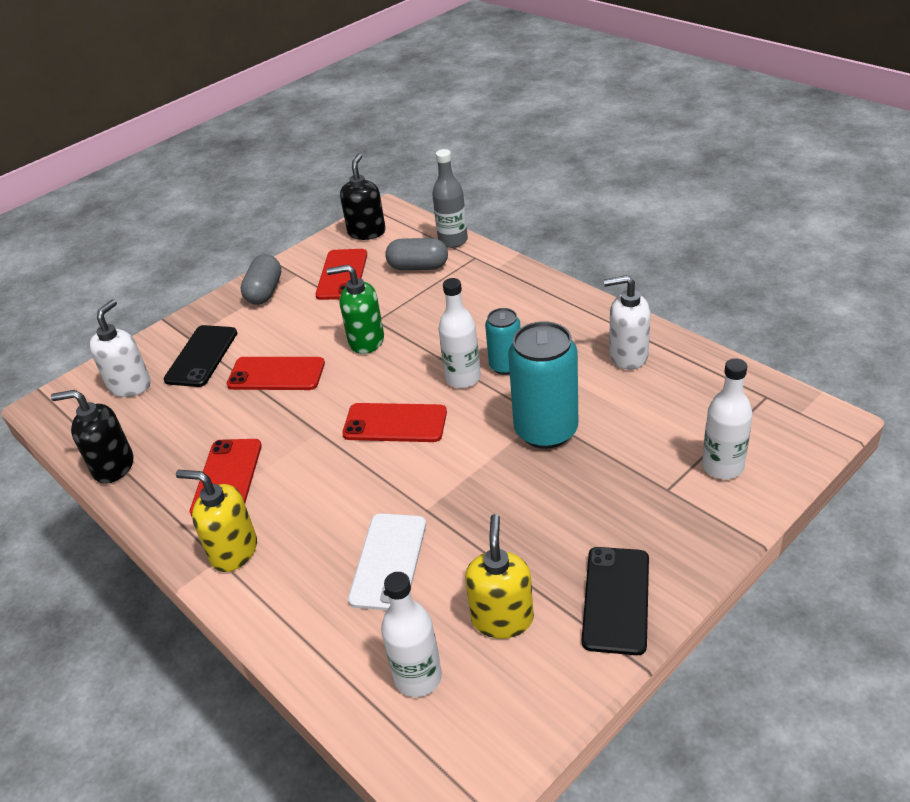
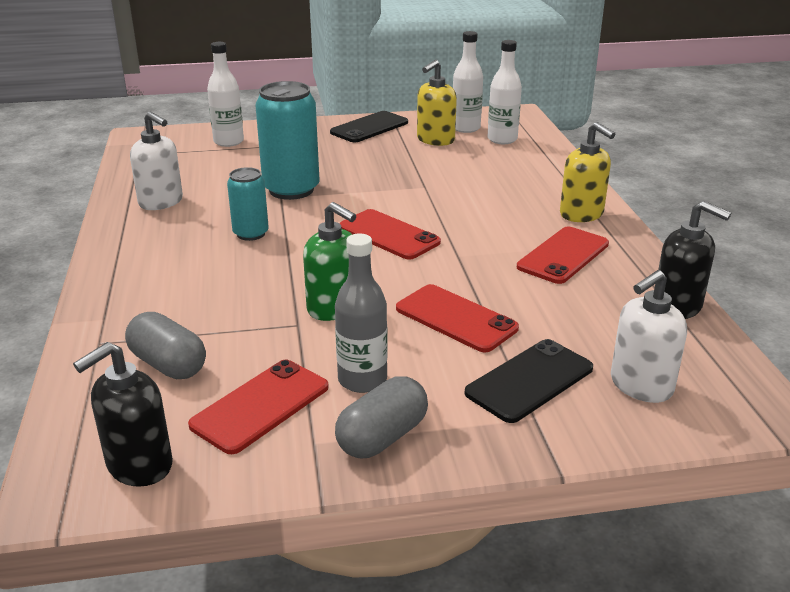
camera: 150 degrees left, 10 degrees down
(389, 561) = (475, 176): white phone -> none
(453, 241) = (78, 379): grey bottle -> grey bottle (362, 380)
(463, 378) = (295, 240): white bottle -> white bottle (465, 128)

